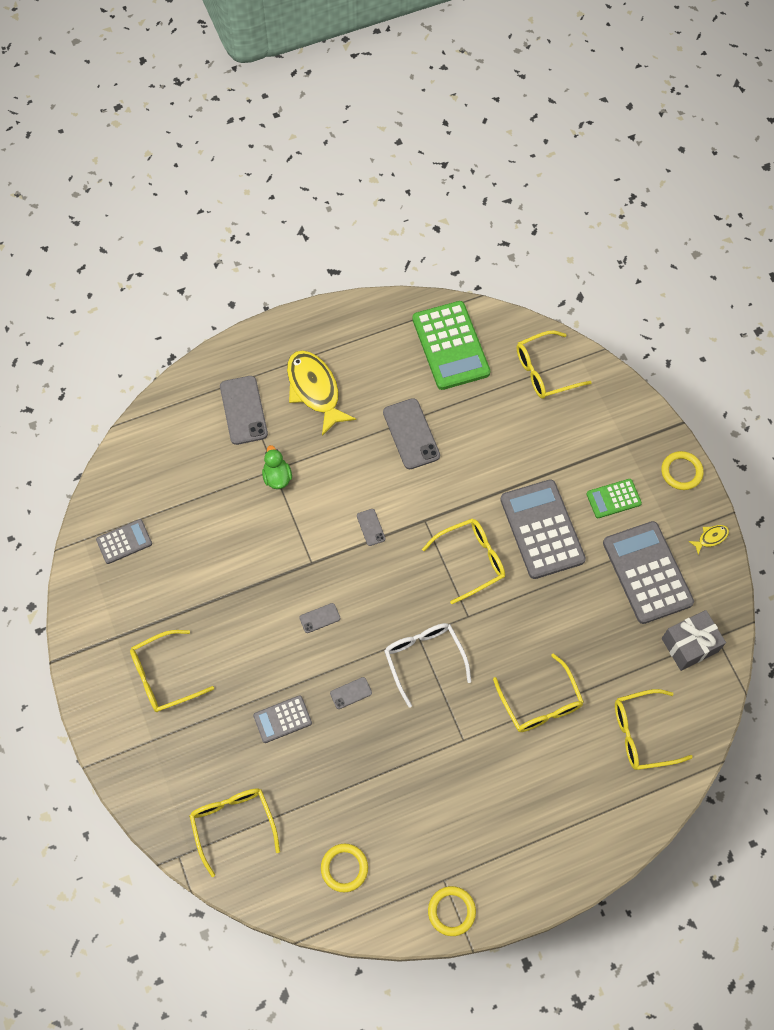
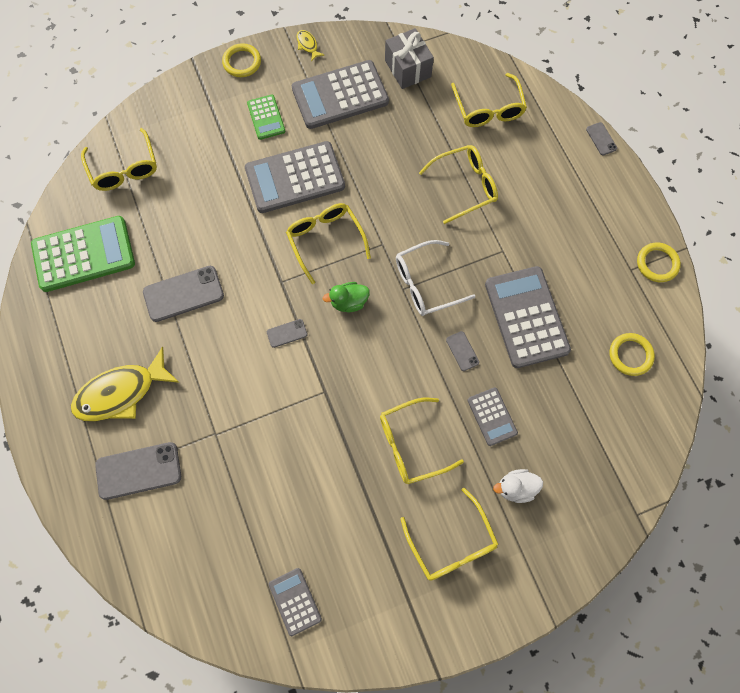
camera: 90 degrees left, 5 degrees up
(211, 738) = (515, 488): none -> white duck
(233, 824) = (600, 461): yellow glasses -> yellow glasses (411, 444)
(277, 477) = (224, 430): green duck -> green duck (348, 302)
(319, 618) = (385, 382): grey phone -> grey phone (601, 139)
(387, 760) = (526, 317): none -> grey calculator

